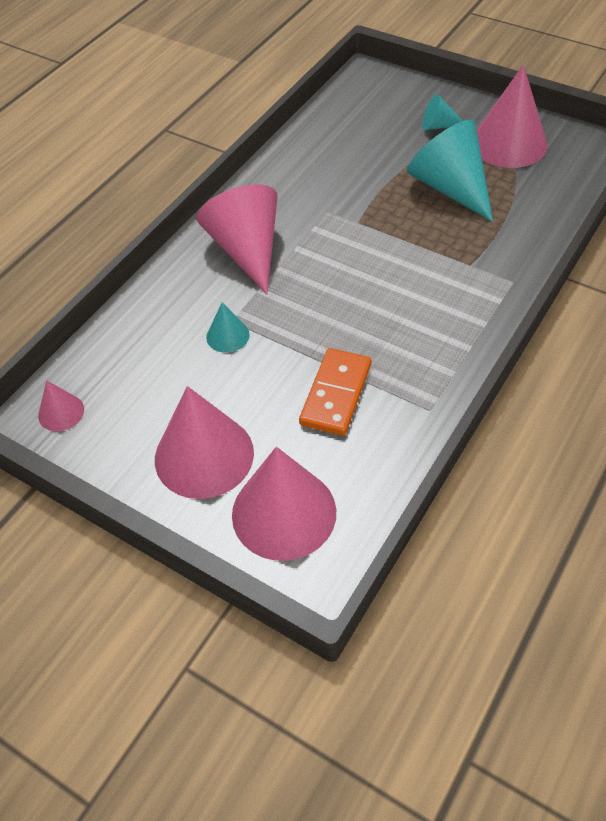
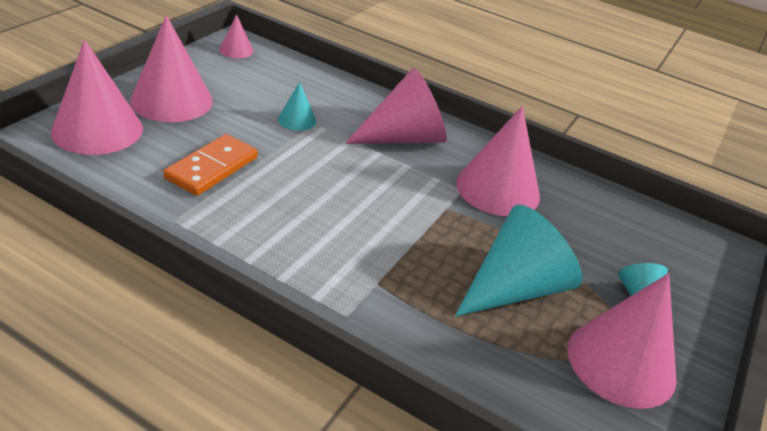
camera: 80 degrees right, 15 degrees down
(320, 189) = (498, 189): none -> pink cone
(336, 394) = (212, 168): orange domino -> orange domino turned 75 degrees counterclockwise

